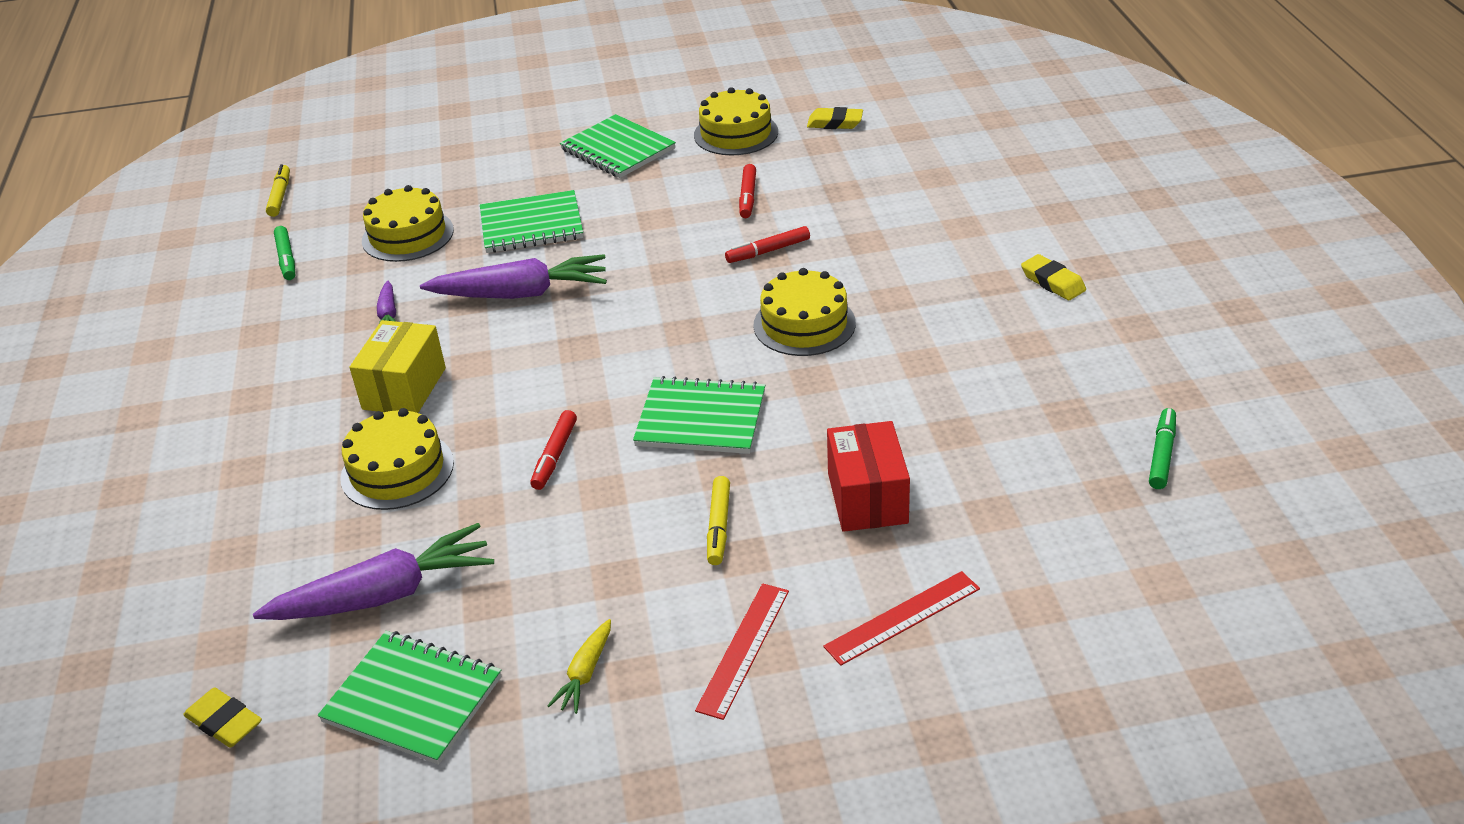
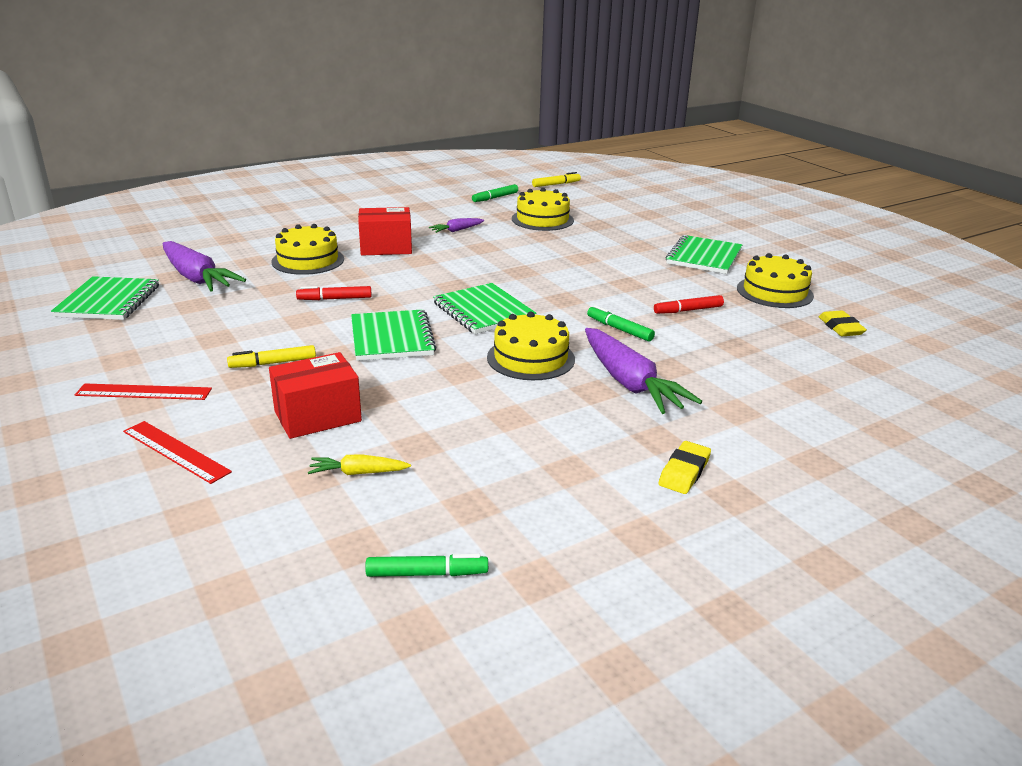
camera: 65 degrees right, 10 degrees down
(224, 722) = (98, 262): yellow eraser -> none
(404, 388) = (386, 248): yellow box -> red box
(521, 293) = (503, 259): purple carrot -> purple carrot (630, 383)
(531, 225) = (583, 248): green notebook -> green notebook (483, 311)
(585, 674) = (124, 344): yellow carrot -> yellow carrot (358, 473)
(768, 251) = (619, 329): red marker -> green marker

